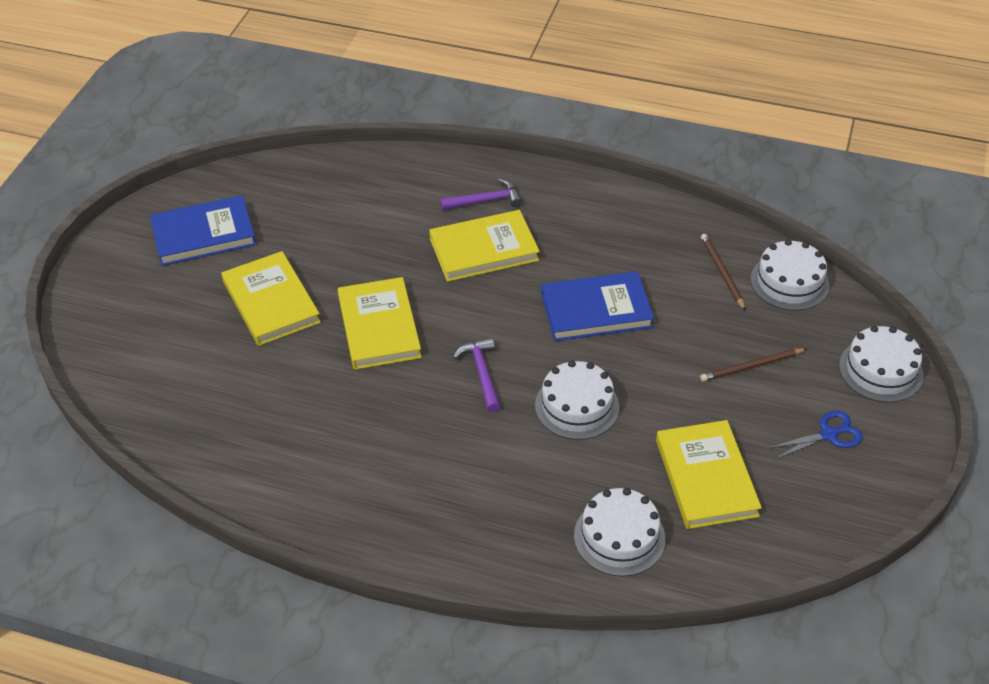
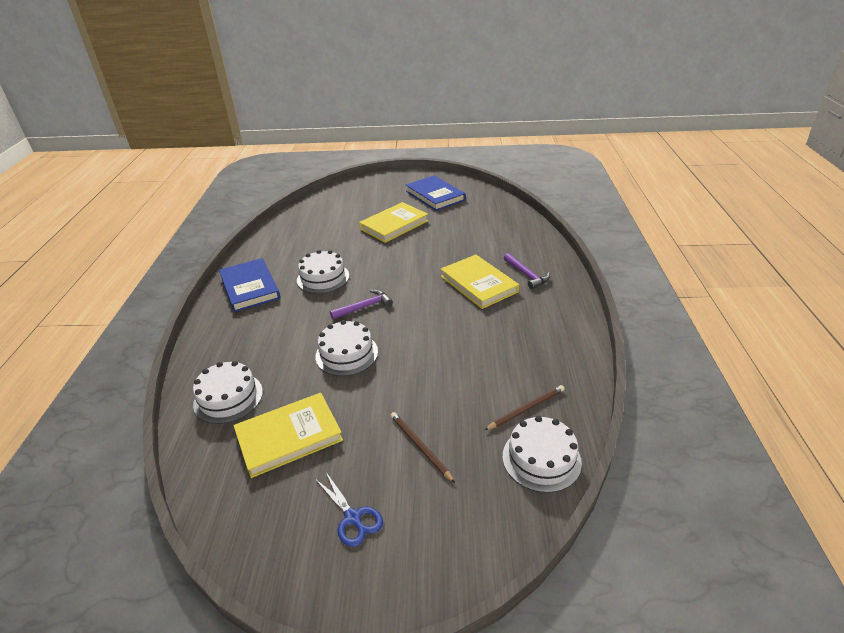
camera: 75 degrees right, 10 degrees down
(379, 327) = (389, 261): yellow book -> none
(596, 310) = (445, 345): blue book -> blue book (250, 287)
(880, 370) = (453, 554): white cake -> white cake (323, 278)

